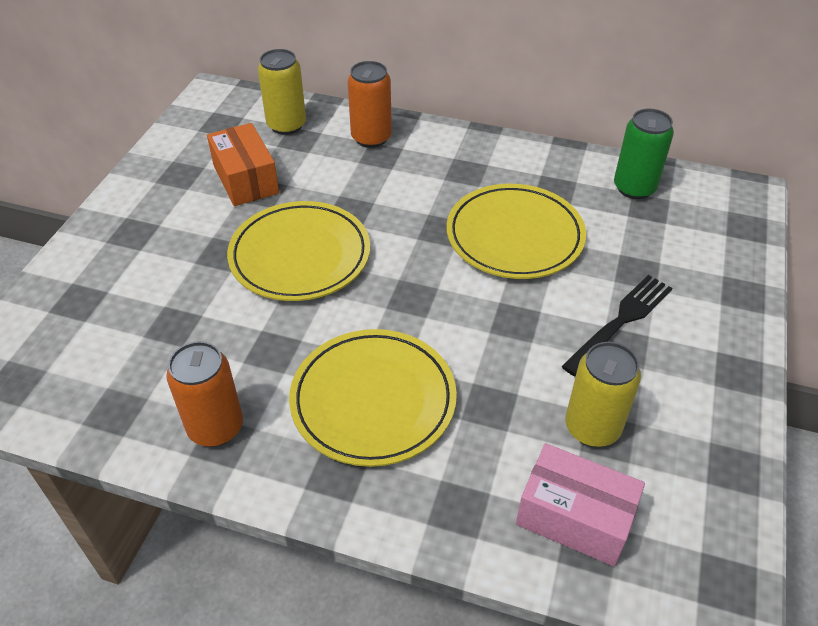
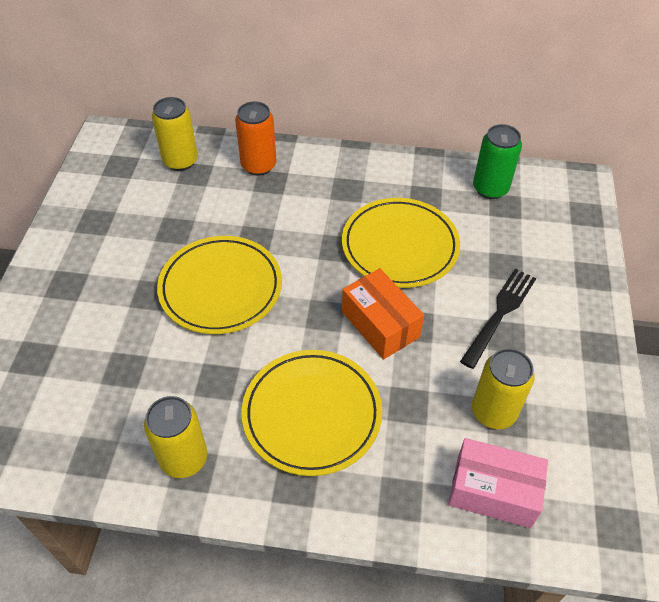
camera: 10 degrees left, 5 degrees up
(215, 427) = (184, 458): orange can -> yellow can
(246, 179) = (156, 219): orange box -> orange box (380, 324)

